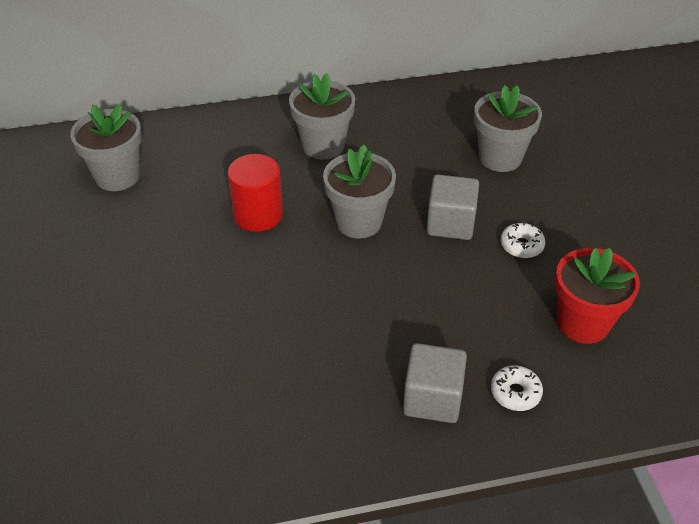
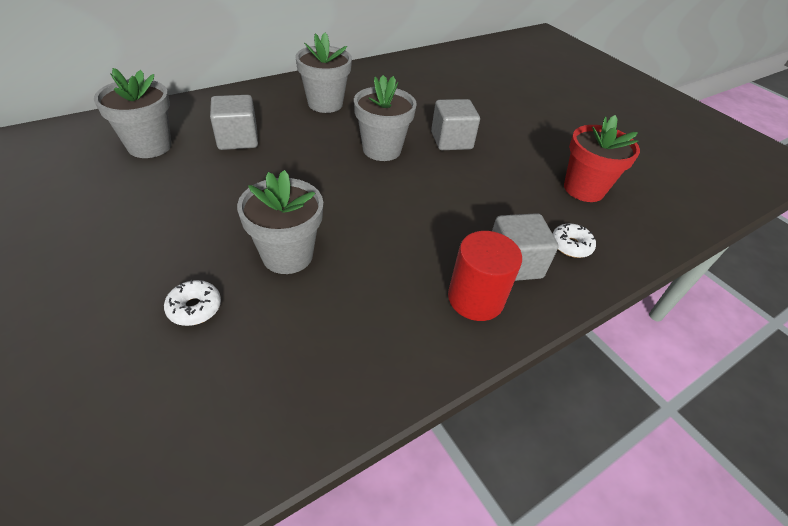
camera: 25 degrees left, 0 degrees up
(207, 181) = (238, 139): none -> grey cube
(258, 215) = (295, 156): red cylinder -> red cylinder (475, 299)
(500, 158) = (460, 96): grey flower pot -> grey flower pot (287, 255)
(521, 246) = (510, 147): white donut -> white donut (195, 308)

